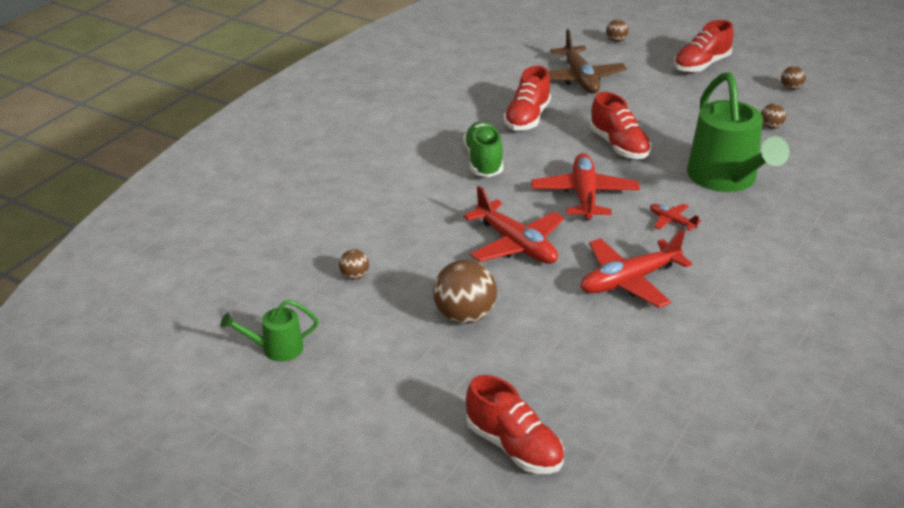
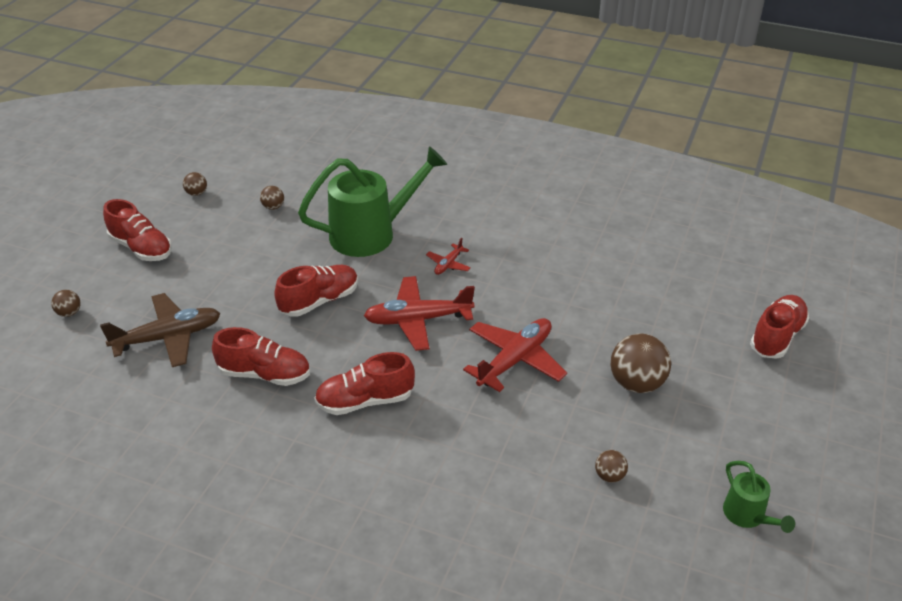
camera: 100 degrees left, 5 degrees up
(483, 161) = (365, 401): green shoe -> red shoe
(629, 281) = (546, 286): red plane -> none

